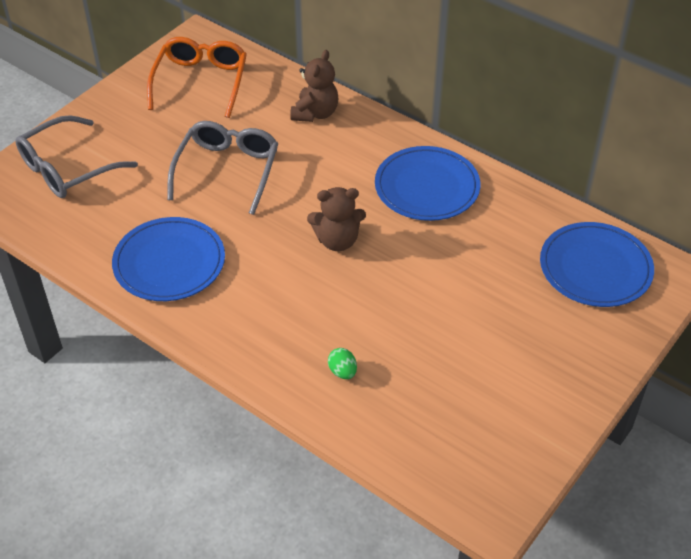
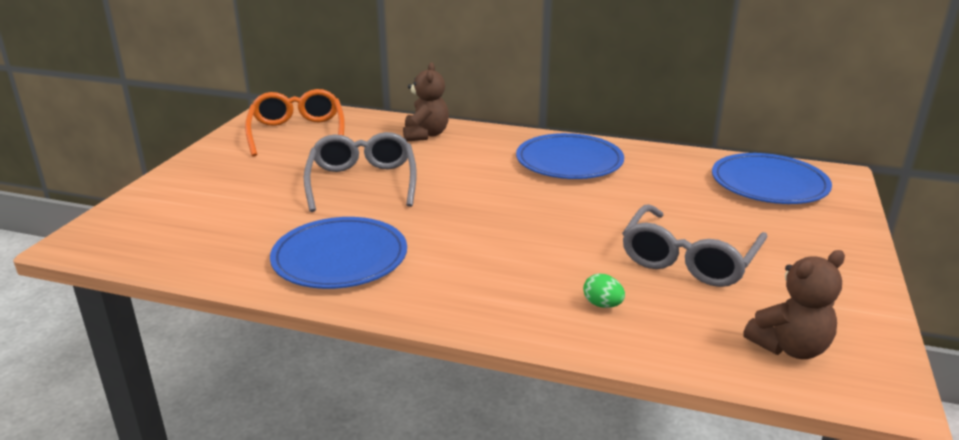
camera: 20 degrees left, 20 degrees down
(68, 168) = (178, 209): grey glasses -> grey glasses (689, 259)
(337, 240) = (513, 209): brown teddy bear -> brown teddy bear (789, 347)

